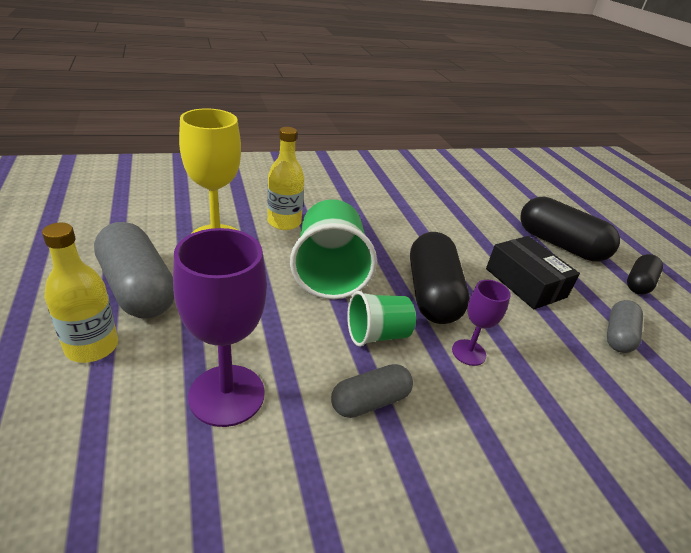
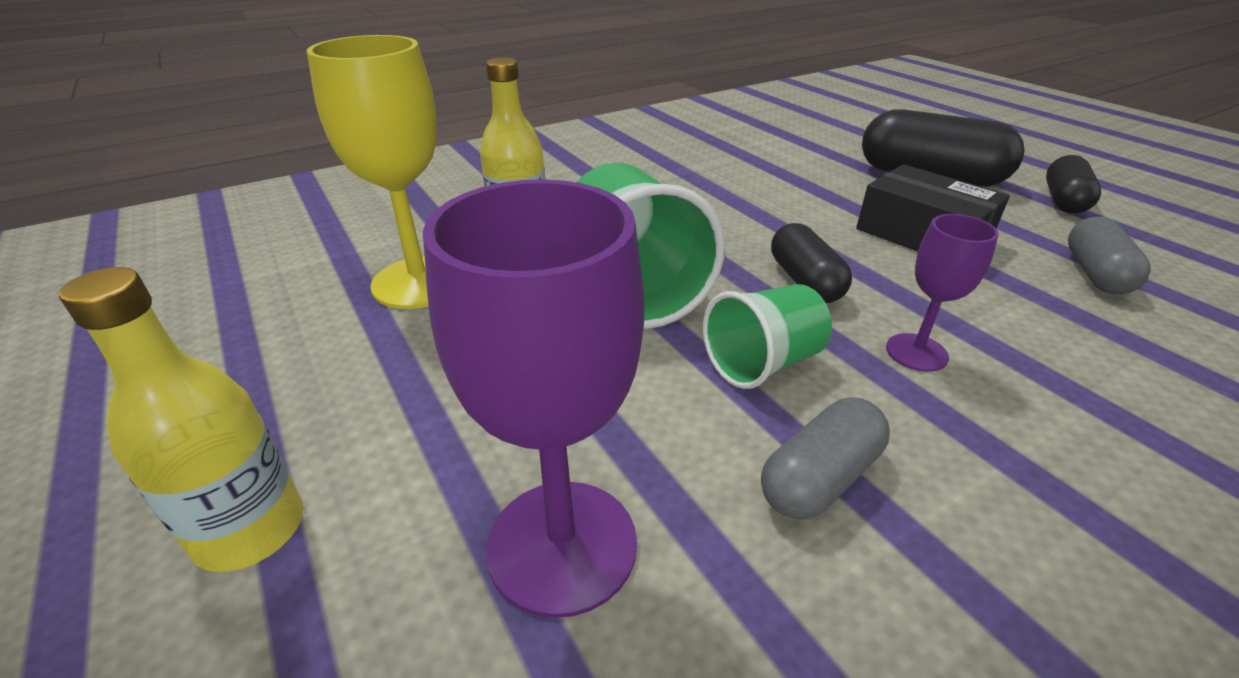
camera: 10 degrees left, 0 degrees up
(138, 288) = (308, 395): grey capsule -> none
(431, 294) = (804, 281): black capsule -> black capsule, size x0.58

